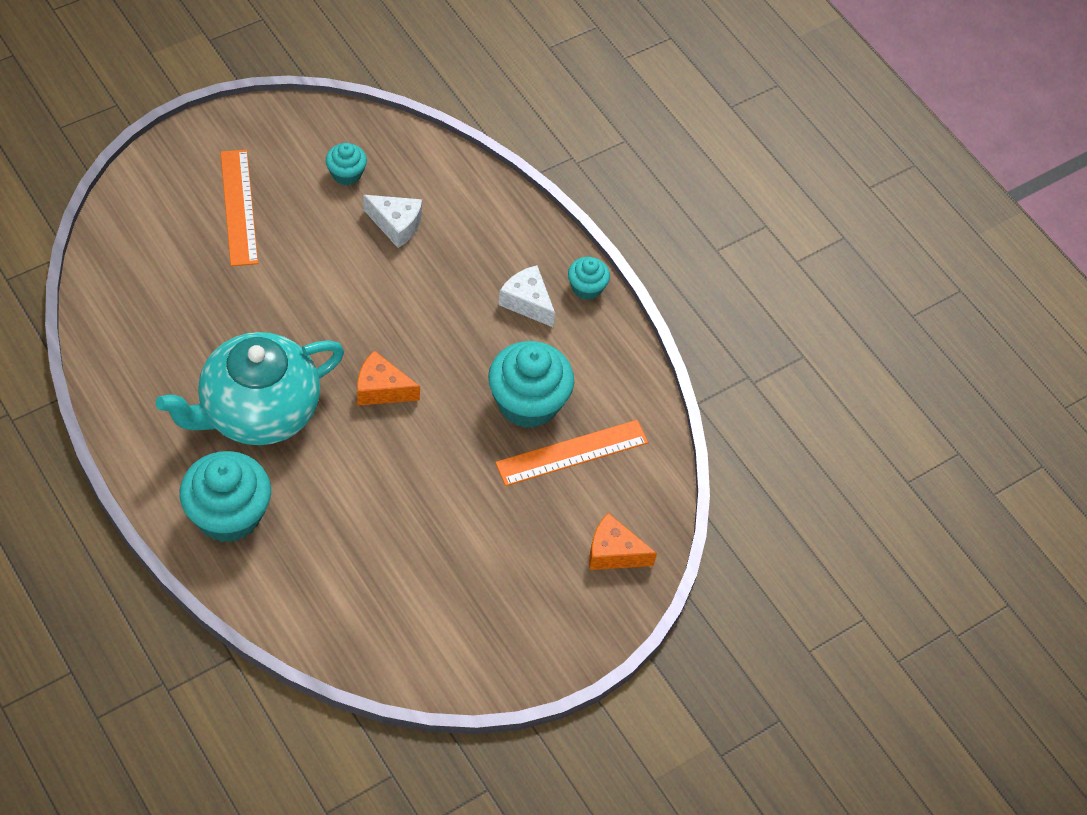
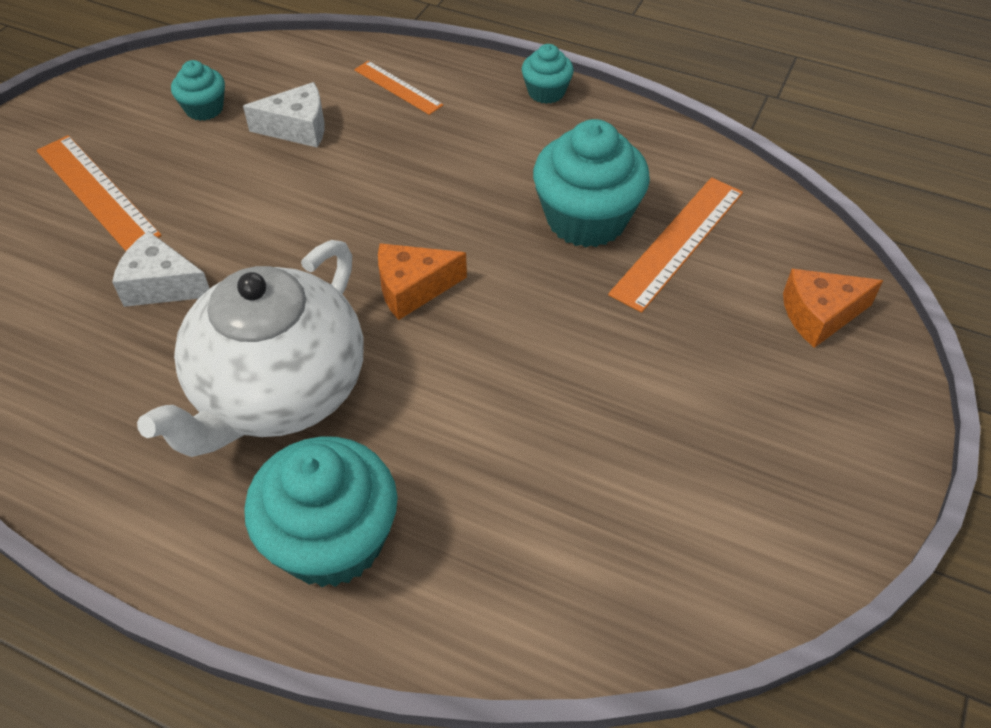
camera: 25 degrees left, 5 degrees down
(258, 411) = (278, 392): turquoise teapot -> white teapot
(487, 226) = (398, 87): none -> orange ruler
(527, 302) = (499, 131): white cheese -> white cheese (161, 285)

